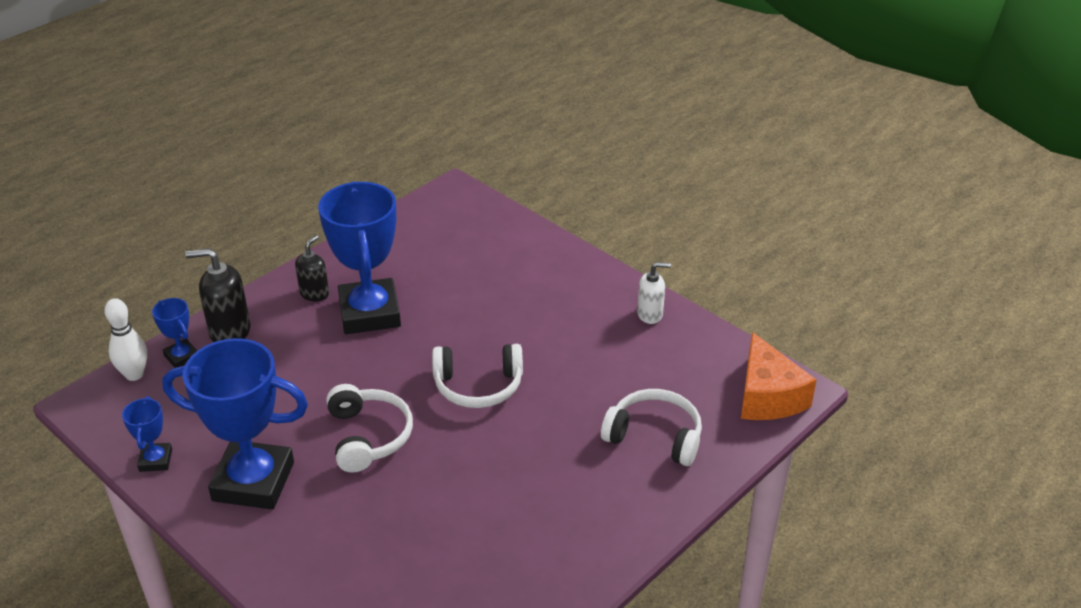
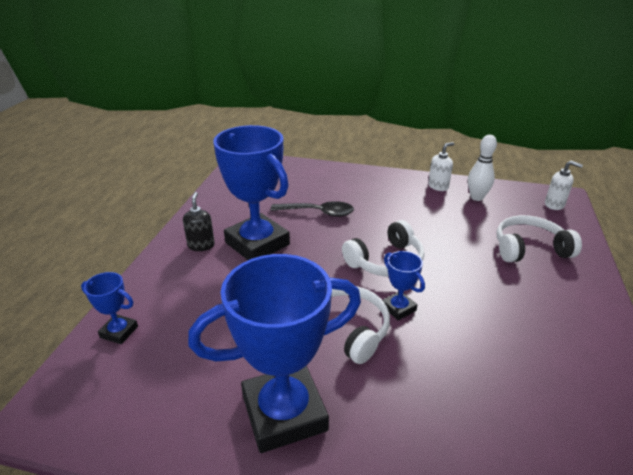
camera: 30 degrees left, 5 degrees down
(134, 374) = (79, 366): white bowling pin -> white bowling pin (476, 197)
(156, 460) = (165, 440): blue trophy -> blue trophy (398, 308)
(229, 332) = (150, 296): black soap dispenser -> none
(468, 298) = (318, 212): none -> black spoon
(767, 396) = (554, 205): orange cheese -> white soap dispenser

